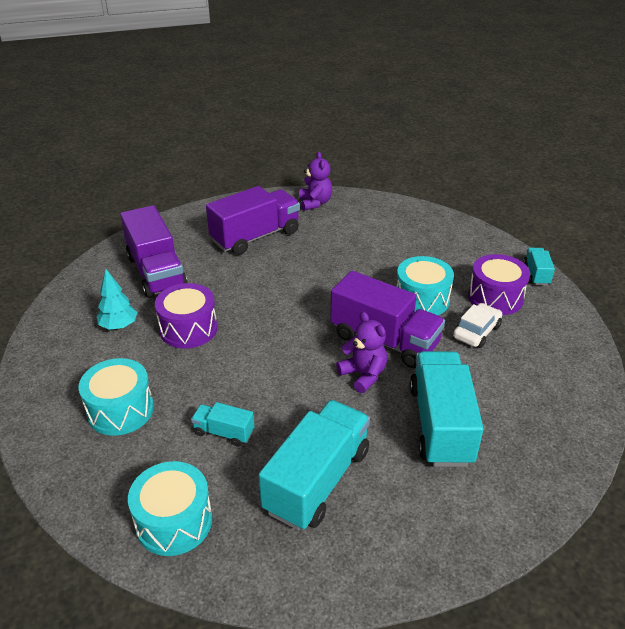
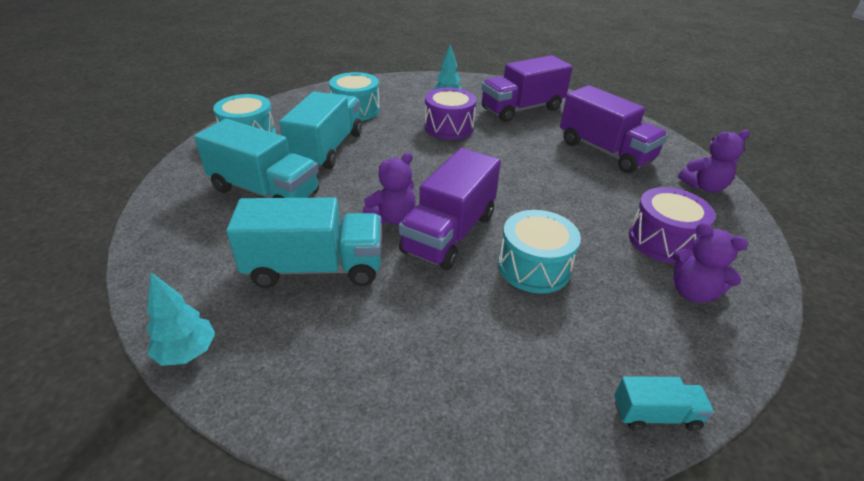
camera: 85 degrees right, 0 degrees up
(224, 432) = (327, 149): turquoise truck -> turquoise truck, size x2.08
(437, 238) = (692, 292): none -> purple teddy bear
(476, 331) = (478, 315): white car -> none
(495, 297) = (564, 346): purple drum -> purple drum (663, 240)
(554, 495) = (187, 353): none -> turquoise tree

